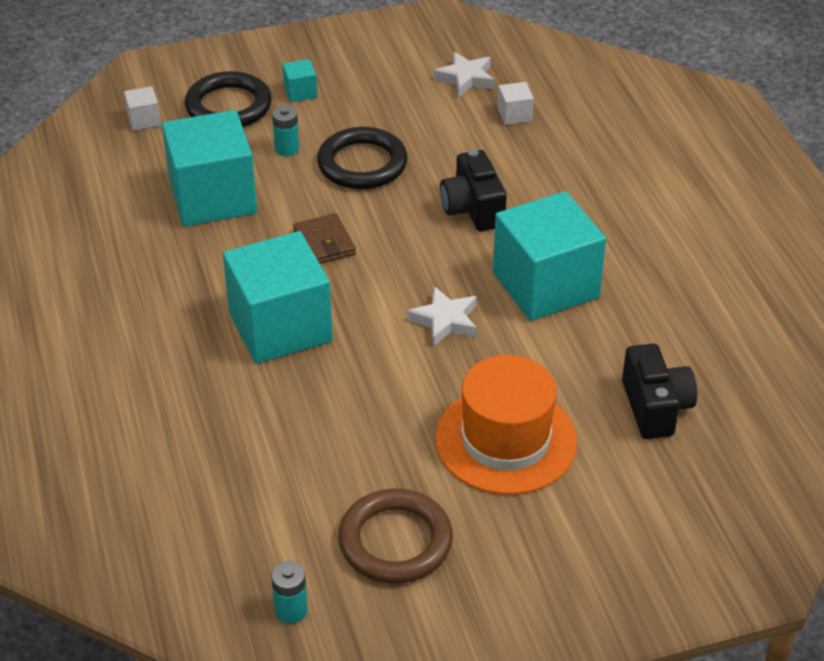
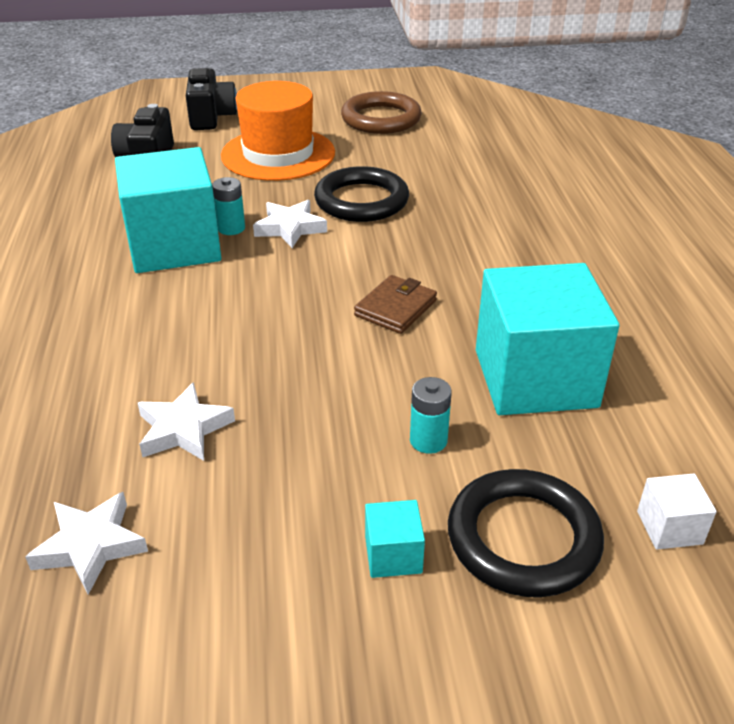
camera: 170 degrees left, 5 degrees down
(280, 326) = (453, 239): turquoise cube -> none
(291, 610) = (456, 100): turquoise battery -> turquoise battery (231, 228)
(324, 243) = (395, 308): brown wallet -> brown wallet turned 45 degrees clockwise
(362, 164) = (323, 402): black ring -> black ring (361, 201)
(448, 138) = (184, 429): none -> white star
(473, 209) = (205, 326): black camera -> black camera (211, 117)
(514, 115) = (61, 457): white cube -> none

